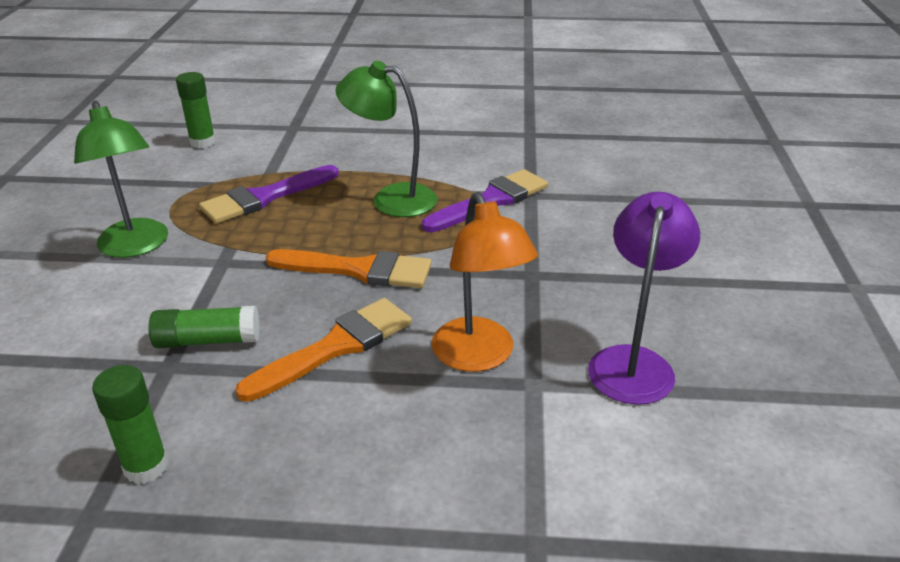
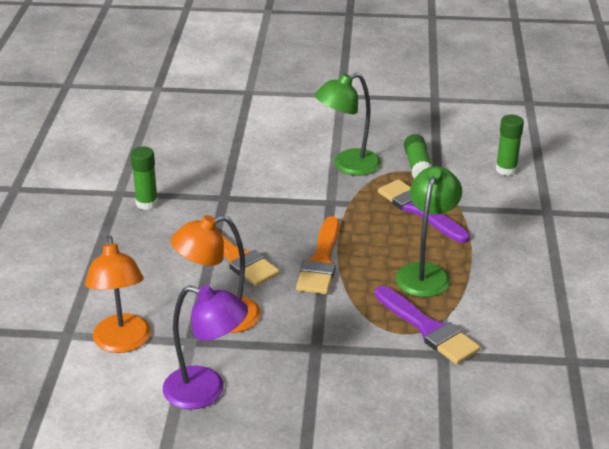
camera: 90 degrees right, 0 degrees up
(208, 340) = (246, 208): green glue stick -> green glue stick (418, 167)
(548, 461) = (122, 343): none -> orange lamp

